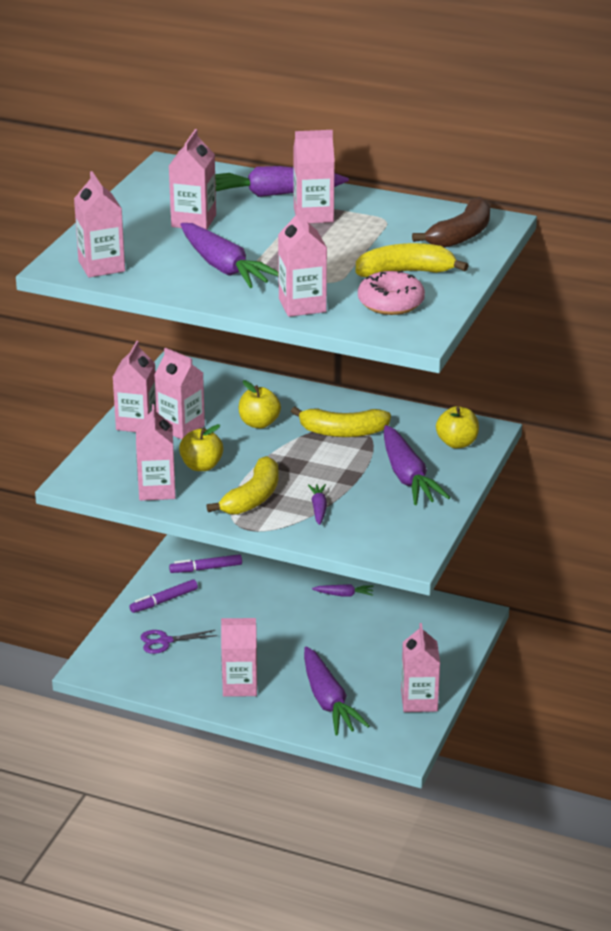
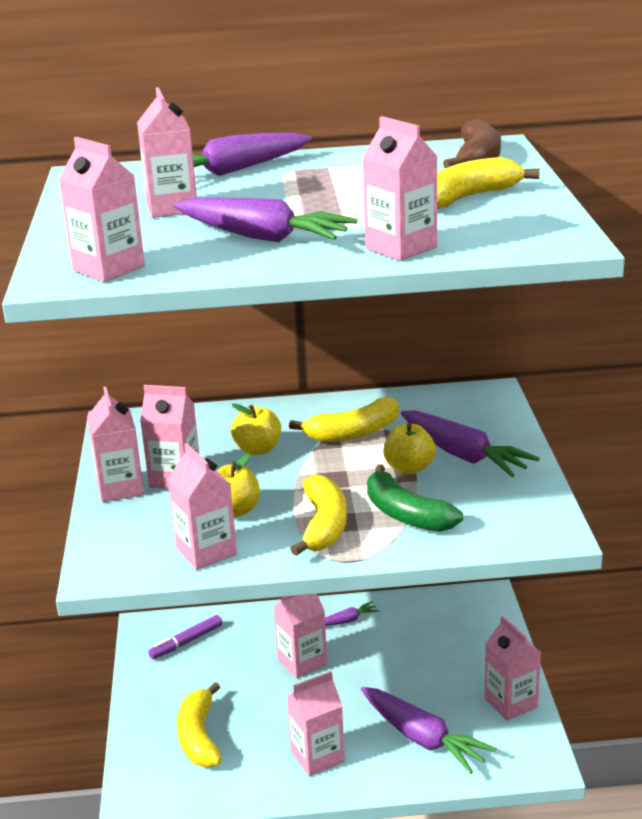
camera: 25 degrees left, 5 degrees down
(164, 601) = (166, 692): purple marker -> none
(165, 641) = (199, 737): purple scissors -> yellow banana
(313, 215) = (300, 177): pink carton -> pink carton (302, 662)
(318, 508) = (406, 514): purple carrot -> green banana
(390, 303) = (494, 224): pink donut -> none
(457, 443) = (476, 410): yellow apple -> yellow apple (409, 468)

